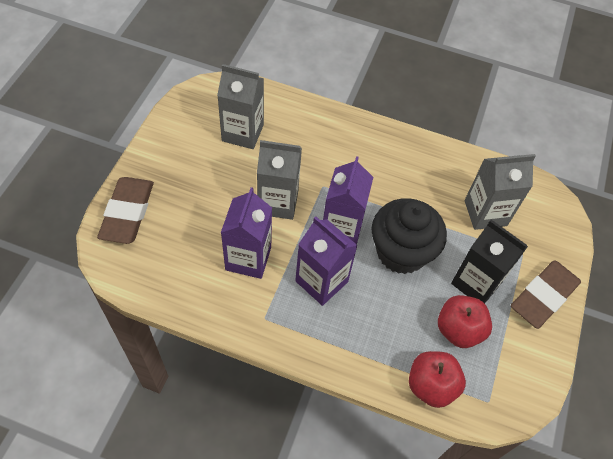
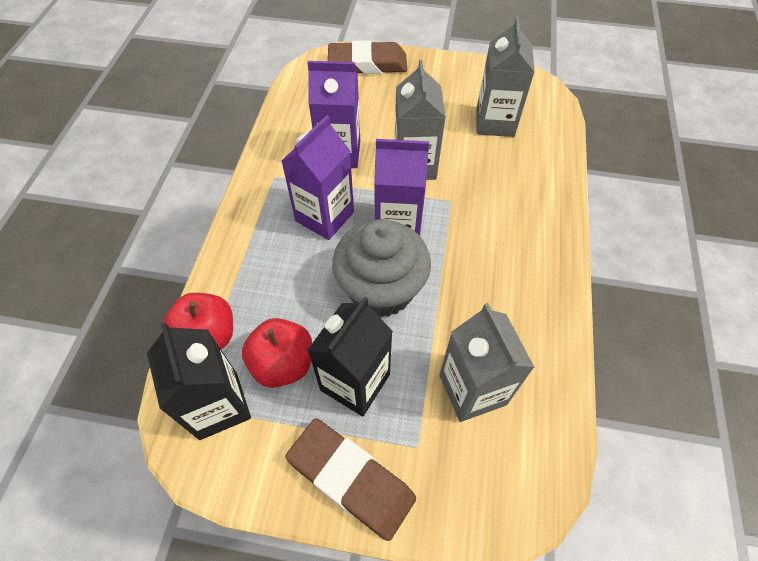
camera: 85 degrees right, 0 degrees up
(401, 252) = (381, 289): black cupcake -> grey cupcake
(490, 379) = (218, 405): none -> black carton

